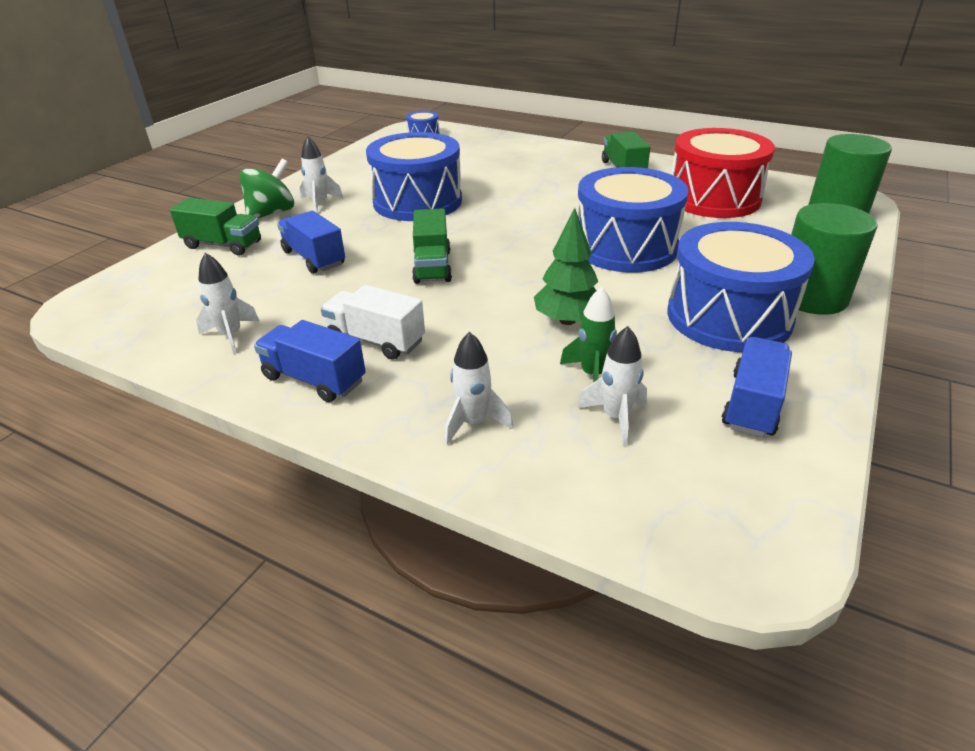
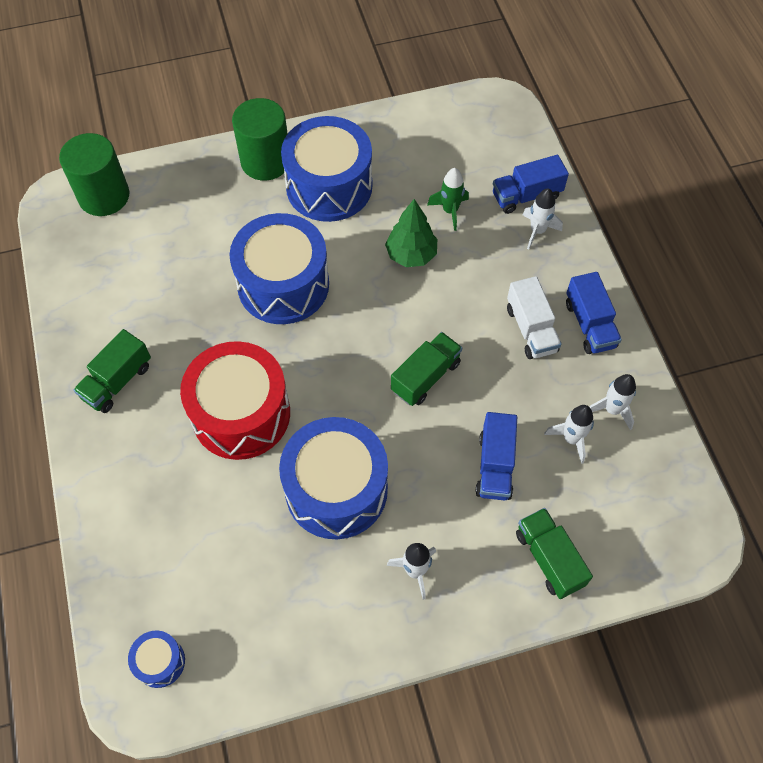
camera: 135 degrees left, 25 degrees up
(272, 213) = (470, 590): green spinning top -> none
(615, 417) = (472, 183): white rocket -> white rocket (571, 439)
(713, 198) = (137, 280): red drum -> red drum (241, 414)
(752, 404) = (406, 142): blue truck -> blue truck (526, 196)

